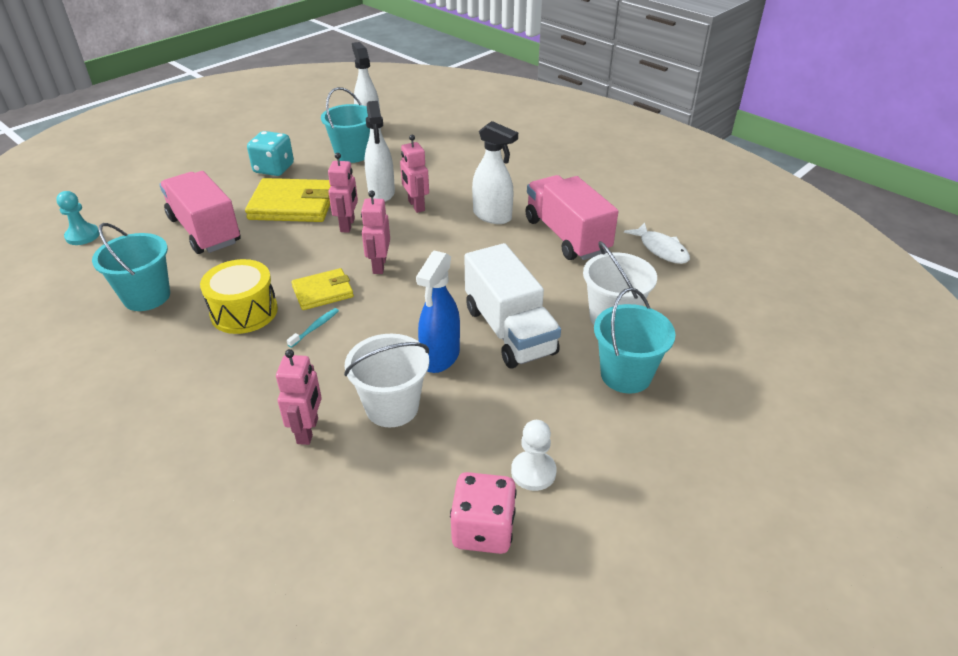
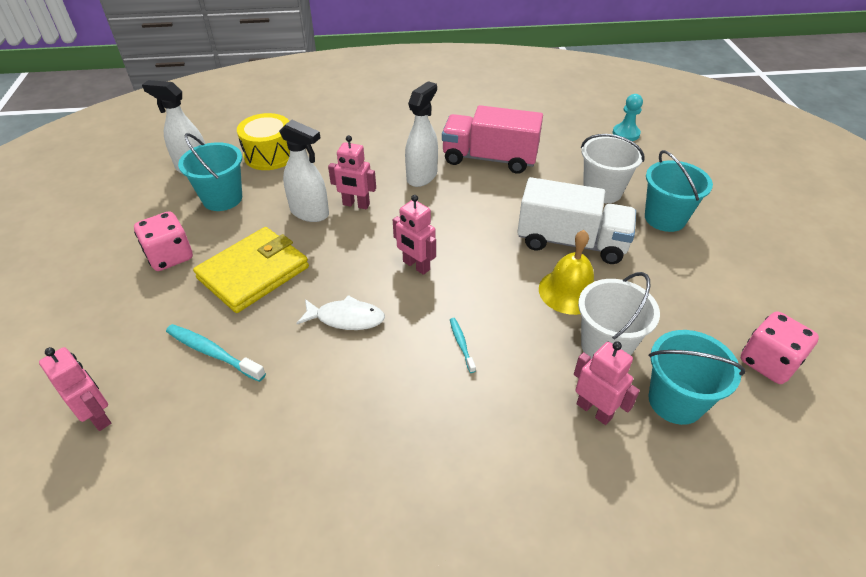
camera: 50 degrees left, 5 degrees up
(82, 236) = (78, 464): turquoise pawn -> turquoise pawn (626, 134)
(146, 296) = (277, 448): turquoise bucket -> turquoise bucket (675, 401)
(205, 230) = (213, 353): pink truck -> turquoise toothbrush
(244, 312) = (388, 381): yellow drum -> yellow drum (270, 155)
(274, 169) = (170, 256): turquoise dice -> pink dice
(323, 292) = (415, 316): yellow wallet -> none
(348, 225) = (333, 255): pink robot -> pink robot (98, 416)
(440, 357) = (569, 291): blue spray bottle -> yellow bell
(492, 216) = (422, 176): white spray bottle -> white spray bottle turned 45 degrees counterclockwise
(533, 472) = (728, 309): white pawn -> none
(661, 249) = (550, 132): white fish -> white fish (346, 318)

